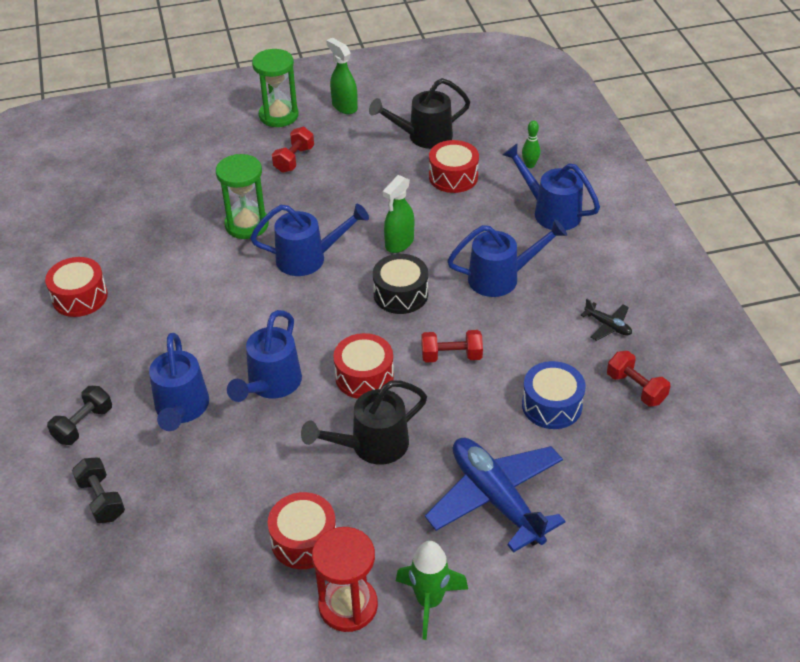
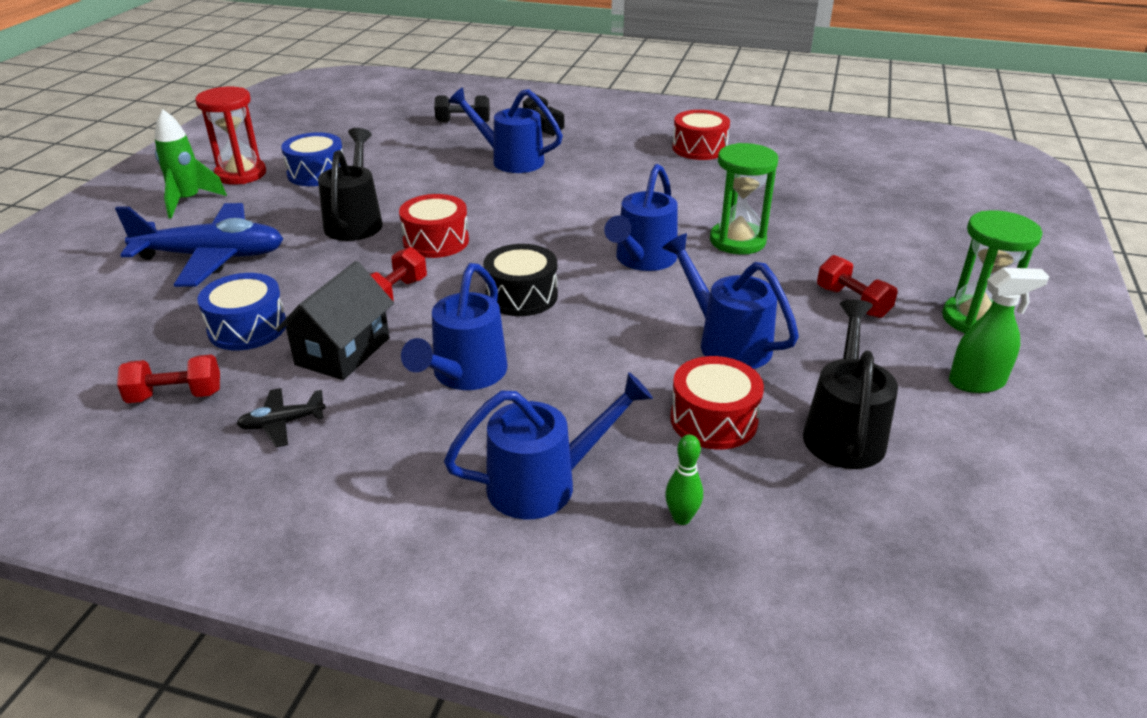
camera: 120 degrees right, 10 degrees down
(271, 384) = (487, 198): blue watering can -> blue watering can (727, 342)
(304, 540) = (316, 173): red drum -> blue drum
(399, 243) = (609, 324): green spray bottle -> none
(529, 342) = (343, 351): none -> black house

